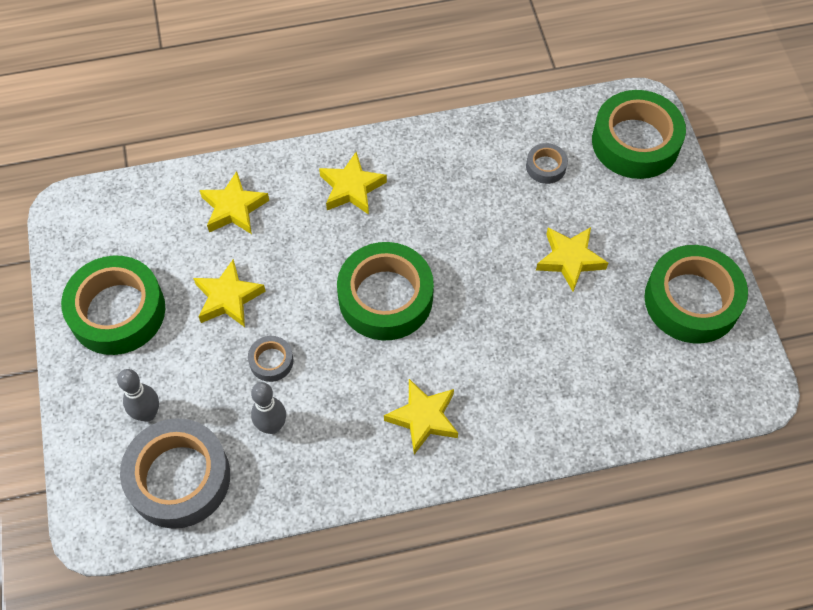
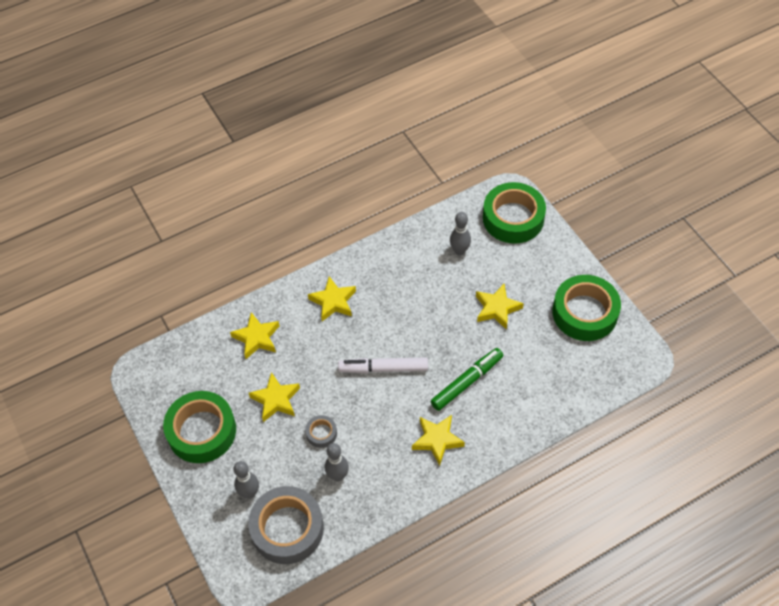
camera: 15 degrees left, 5 degrees down
(385, 297) = (383, 368): green tape -> white marker
(493, 349) = (467, 382): none -> green marker
(546, 166) = (459, 251): grey tape -> grey bowling pin

